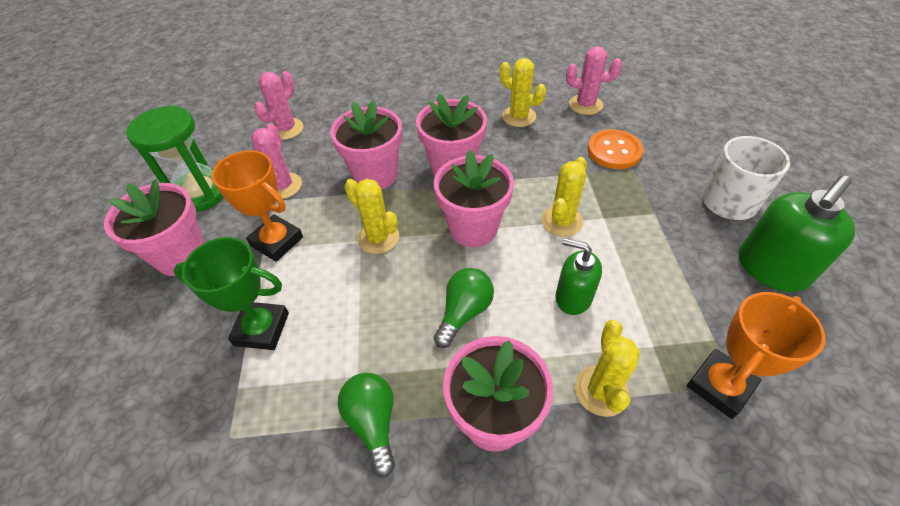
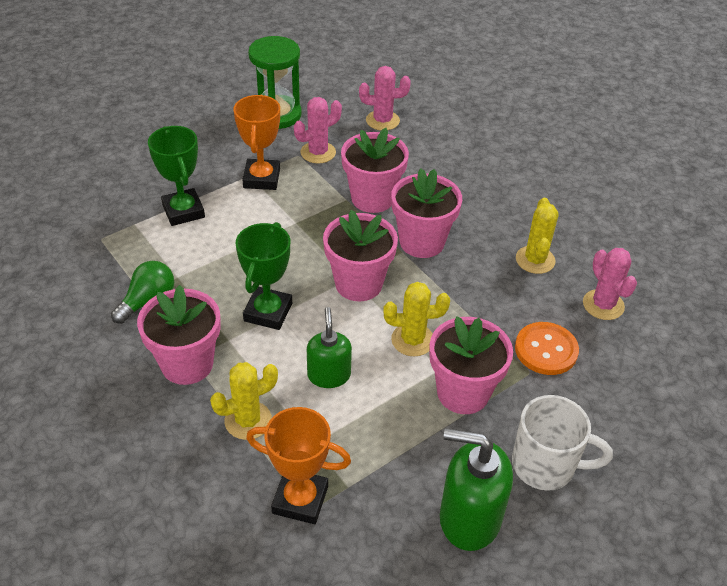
camera: 55 degrees right, 5 degrees down
(181, 256) = (215, 139): pink flower pot -> pink flower pot (463, 392)
(378, 238) = (306, 231): yellow cactus -> none
(464, 312) = (268, 312): green light bulb -> green trophy

